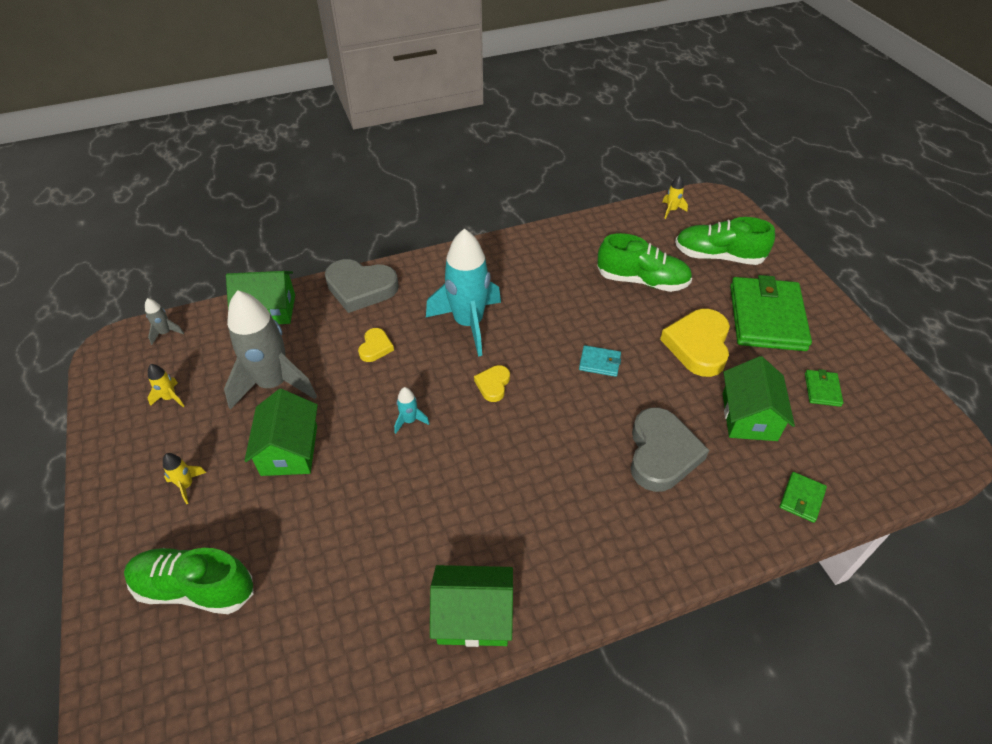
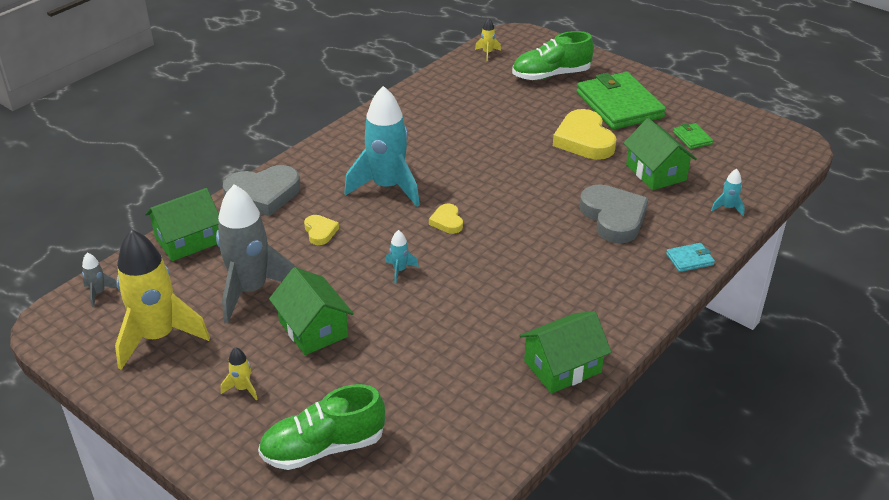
camera: 30 degrees left, 10 degrees down
(170, 398) = (158, 337): yellow rocket -> yellow rocket, size x2.48
(600, 362) = (519, 177): turquoise wallet -> turquoise wallet (689, 259)
(642, 281) = (505, 110): green shoe -> none
(802, 498) = (727, 208): green wallet -> turquoise rocket

